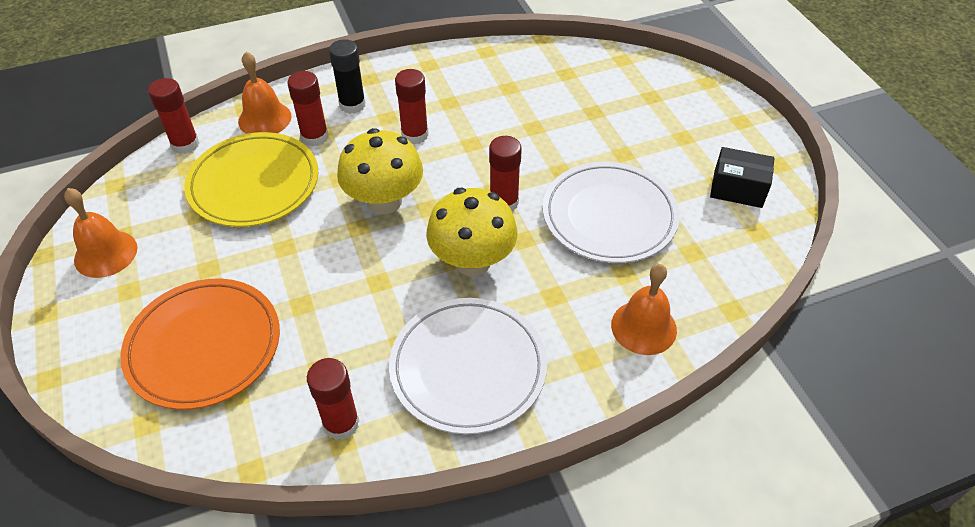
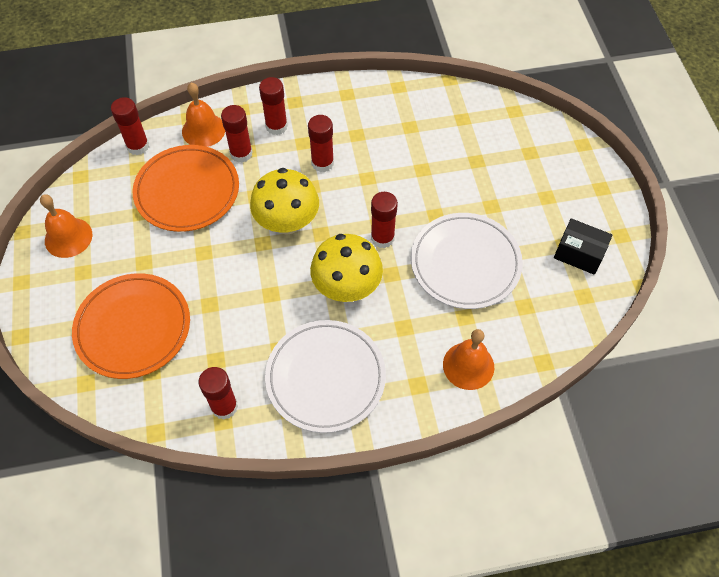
camera: 10 degrees right, 10 degrees up
(254, 184) = (187, 191): yellow plate -> orange plate
(352, 105) = (276, 126): black glue stick -> red glue stick

